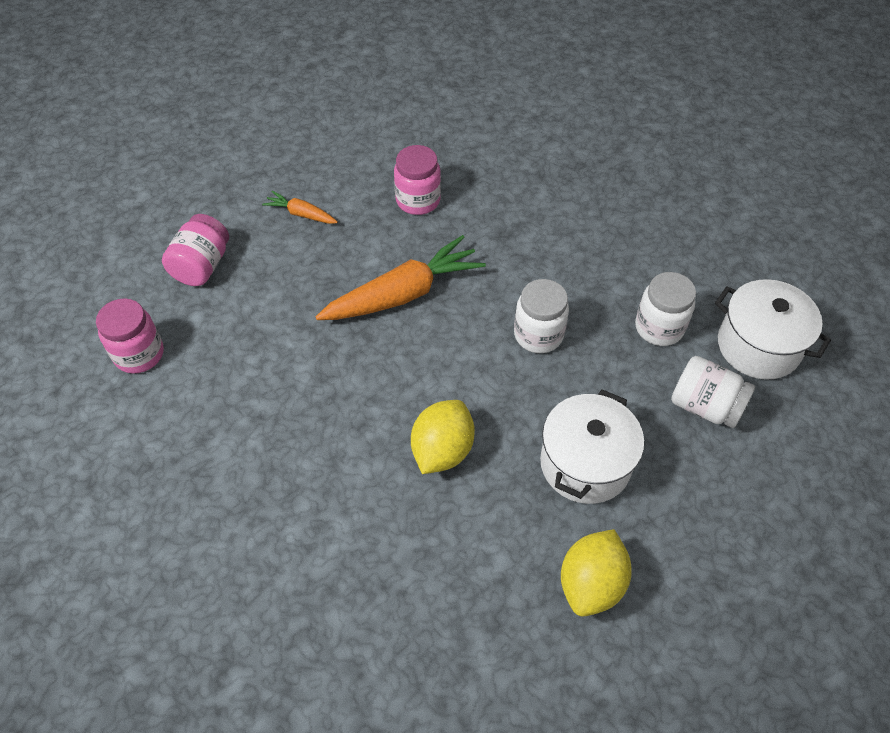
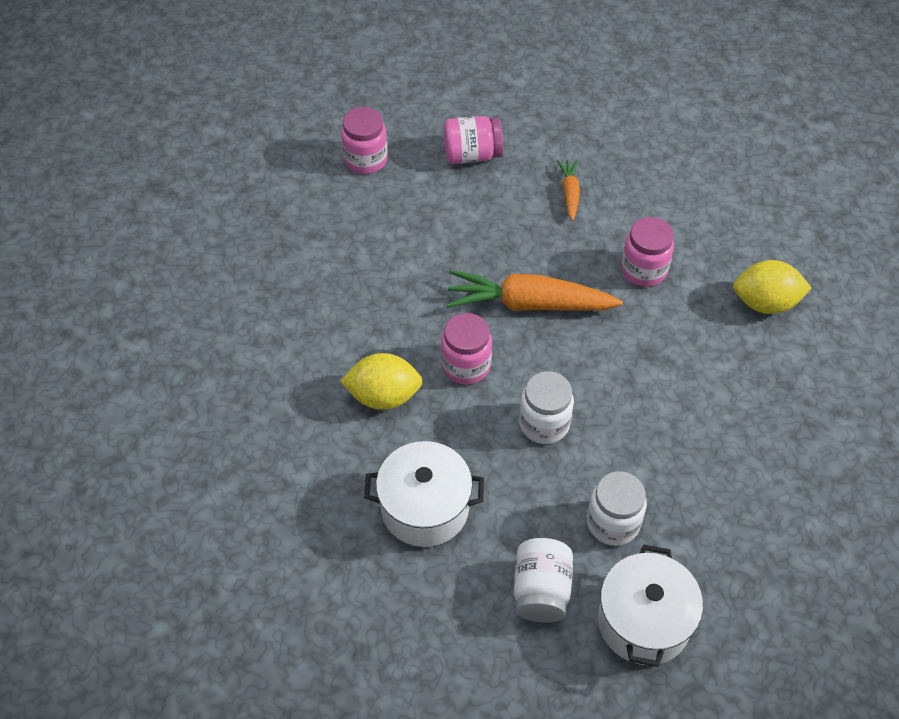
camera: 65 degrees right, 0 degrees up
(404, 293) = (528, 304): orange carrot -> orange carrot turned 150 degrees clockwise
(444, 368) = (466, 365): none -> pink jar
(591, 583) = (312, 550): yellow lemon -> yellow lemon (765, 303)

